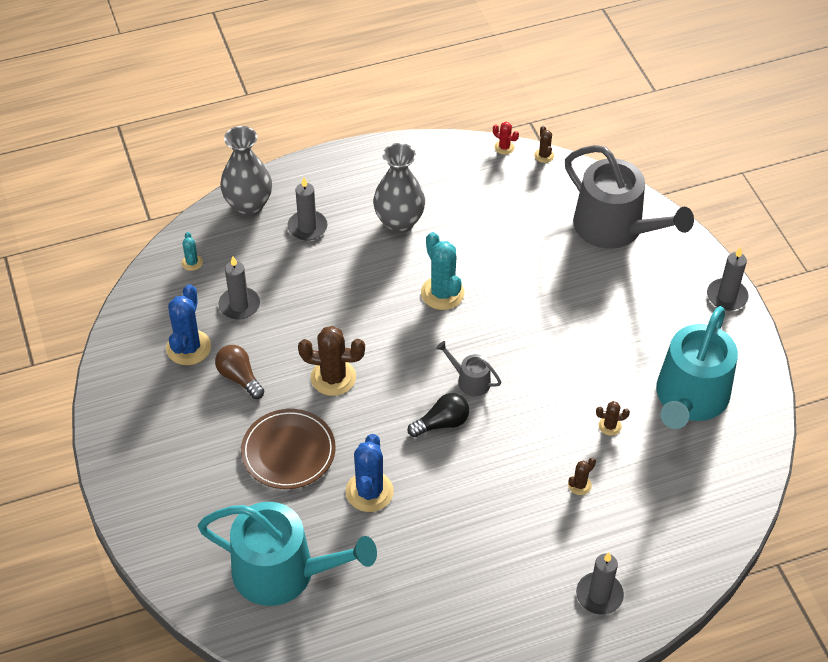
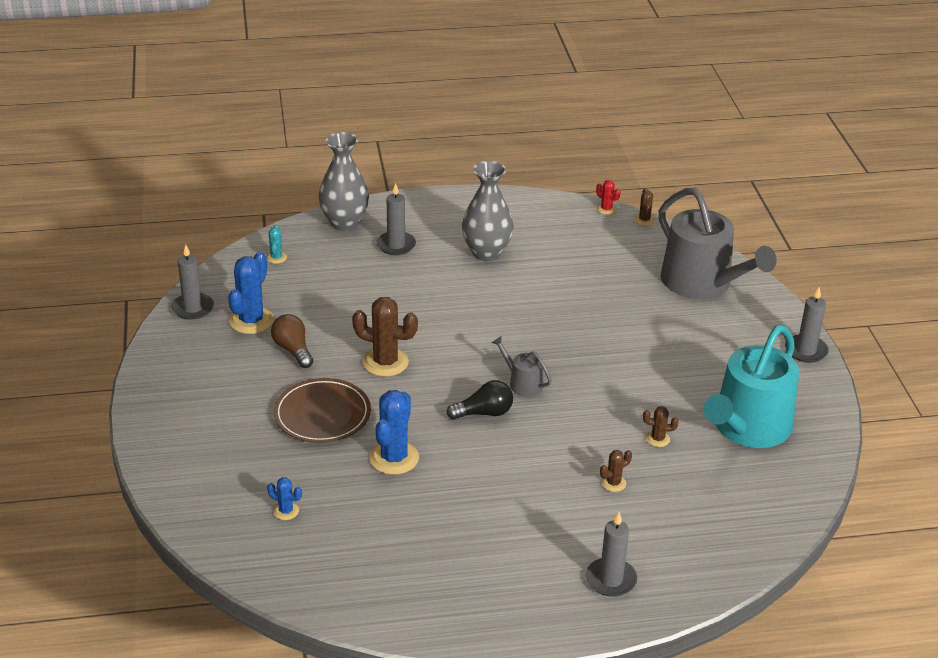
camera: 10 degrees right, 15 degrees down
(239, 305) = (311, 295): grey candle -> grey candle (193, 308)
(283, 572) = (286, 511): turquoise watering can -> blue cactus
(442, 293) = (514, 311): turquoise cactus -> none

